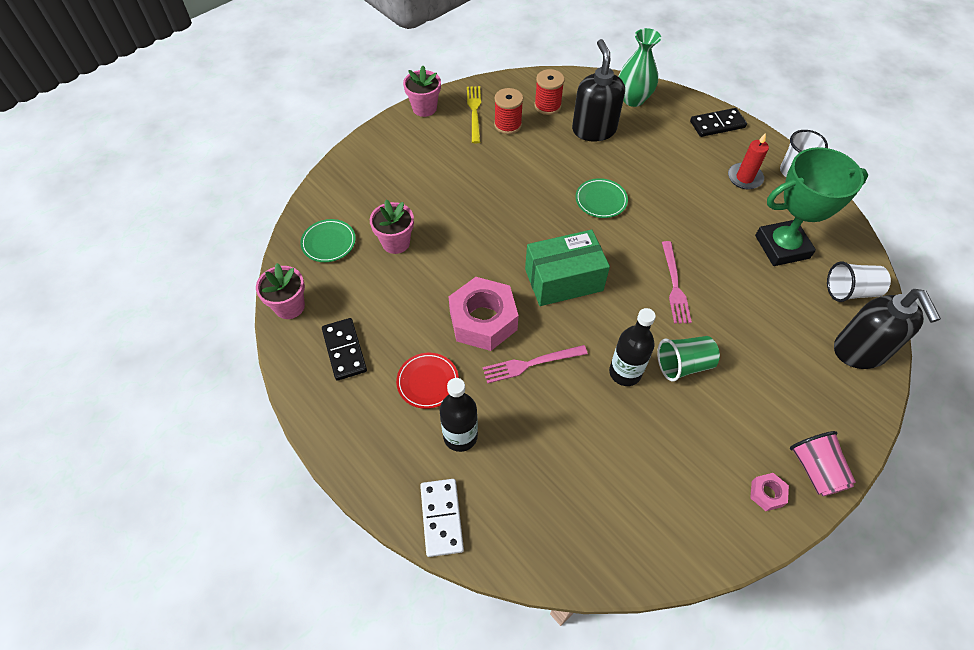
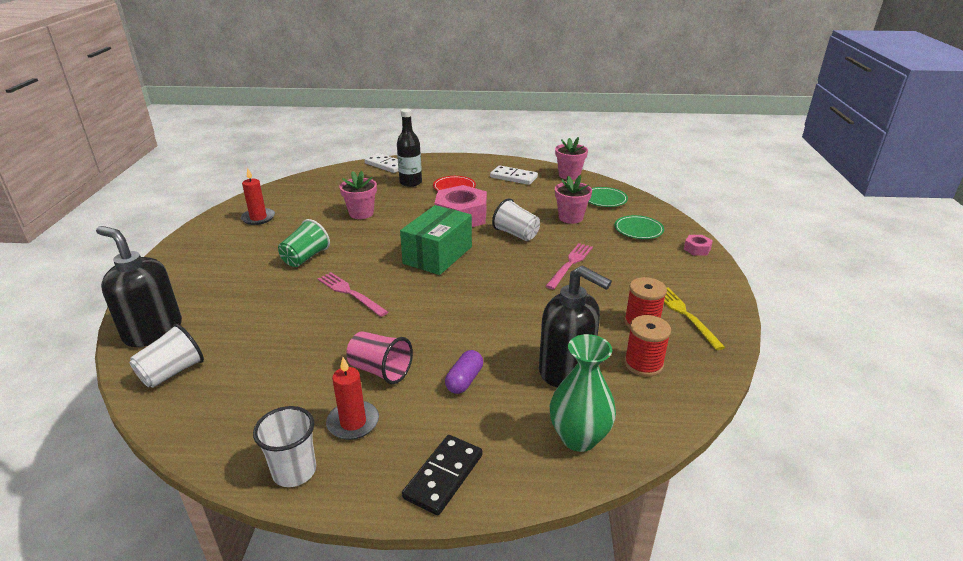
camera: 135 degrees right, 25 degrees down
(344, 350) = (513, 177): black domino -> white domino
(424, 108) = (722, 292): pink flower pot -> pink flower pot (361, 213)
(469, 257) = (516, 234): none -> white cup
(474, 112) = (685, 315): yellow fork -> yellow fork turned 150 degrees counterclockwise
(531, 364) = (407, 215): pink fork -> pink fork (570, 264)
(601, 200) = (475, 314): green plate -> green plate (638, 230)
(625, 372) = (344, 237): black bottle -> none
(658, 161) = (464, 380): none -> purple capsule
(694, 493) = (258, 218): none -> red candle
(766, 494) = (210, 235): pink nut -> pink nut (697, 249)
(782, 247) = (265, 373): green trophy -> none
(815, 470) = (178, 256): pink cup -> pink cup (380, 370)

